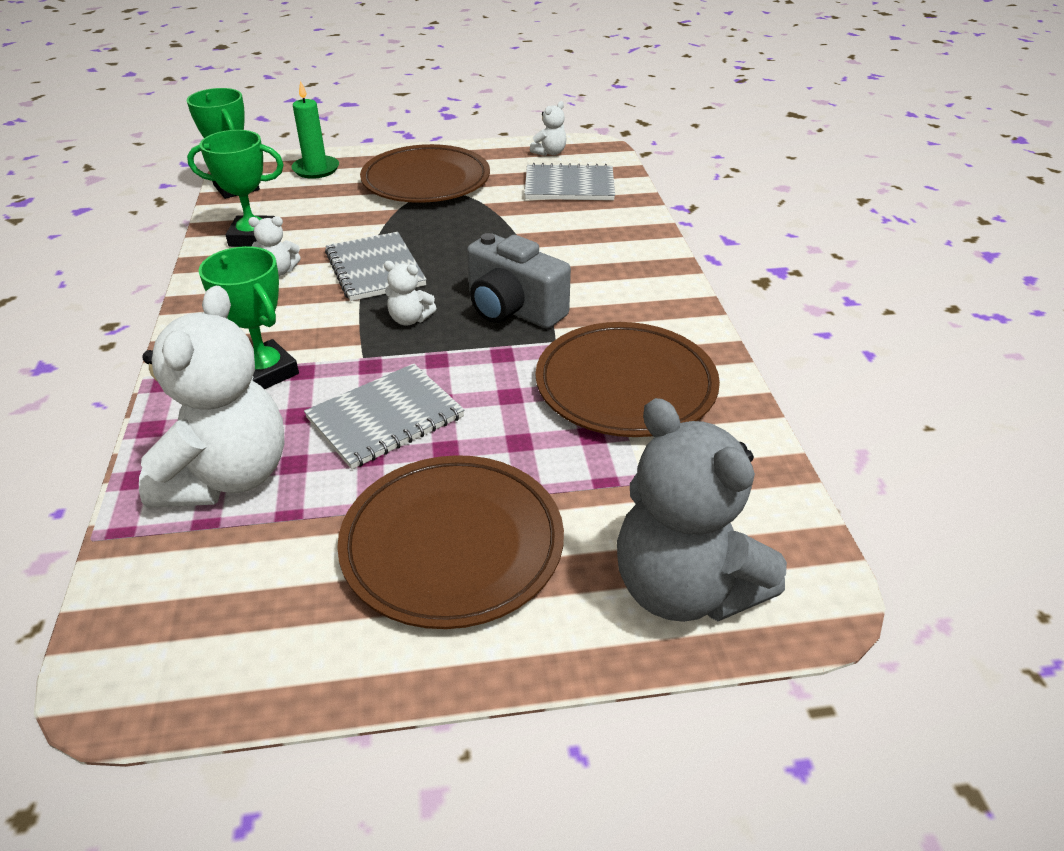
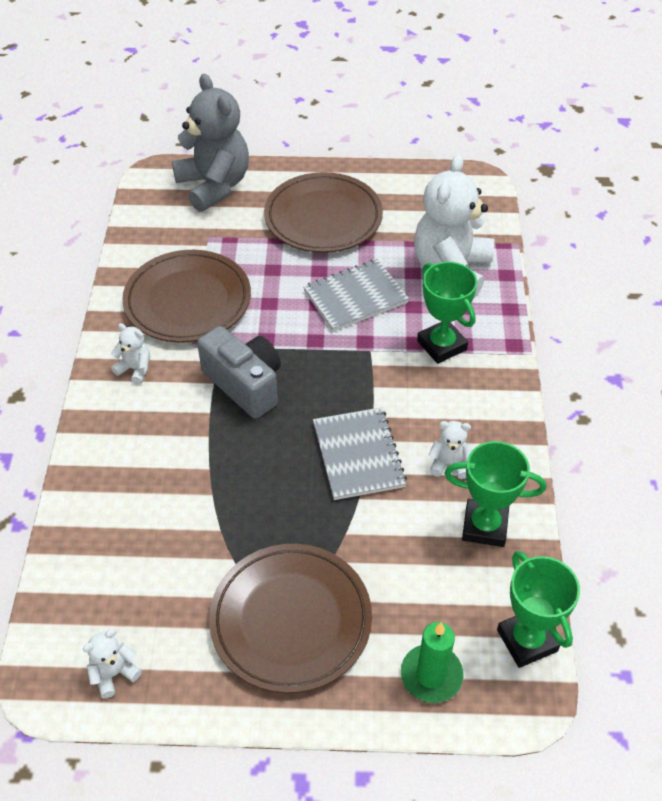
camera: 170 degrees left, 10 degrees up
(409, 319) = (331, 385): white teddy bear -> white teddy bear (135, 369)
(569, 186) = (122, 580): grey notebook -> none

